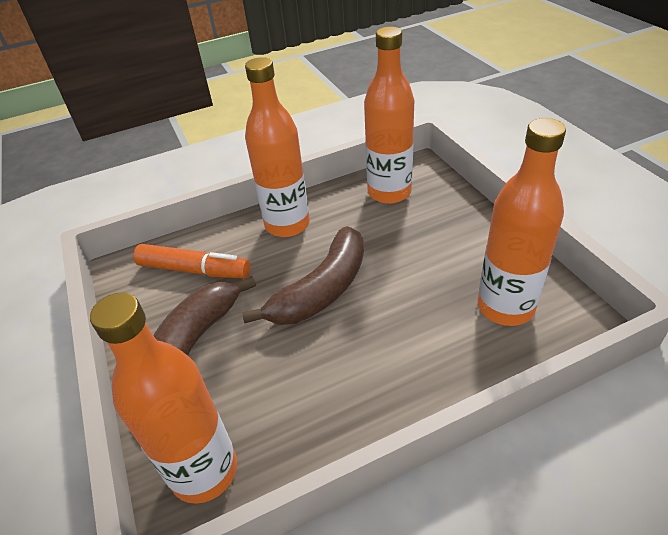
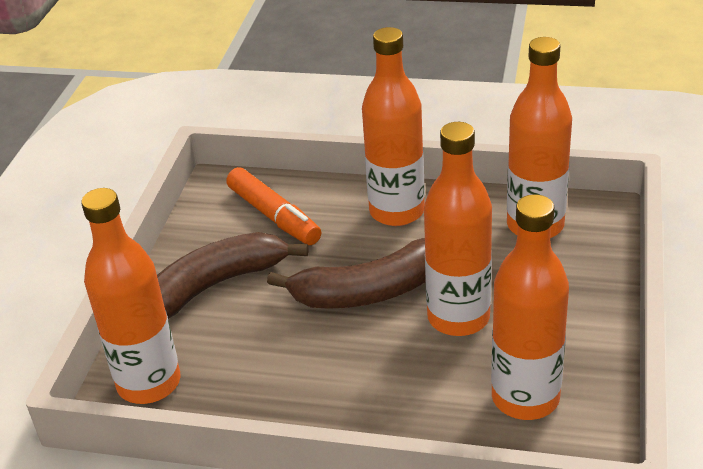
camera: 35 degrees right, 5 degrees down
(404, 275) = (458, 318): none -> orange bottle

